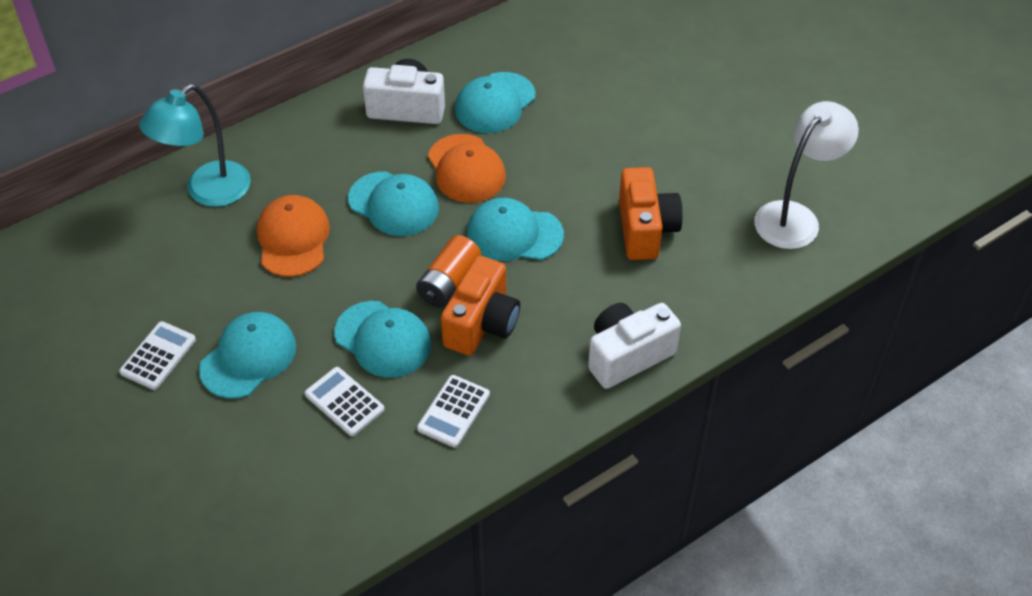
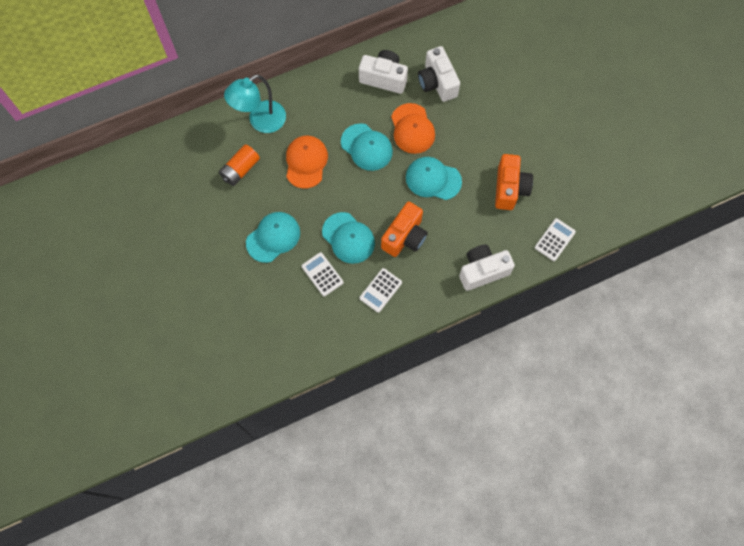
camera: 10 degrees right, 20 degrees up
(158, 356) = (224, 228): white calculator -> white calculator (554, 240)
(449, 282) = (390, 206): orange battery -> orange battery (240, 169)
(495, 103) = (437, 83): turquoise cap -> white camera
(795, 217) = (599, 194): white lamp -> none

